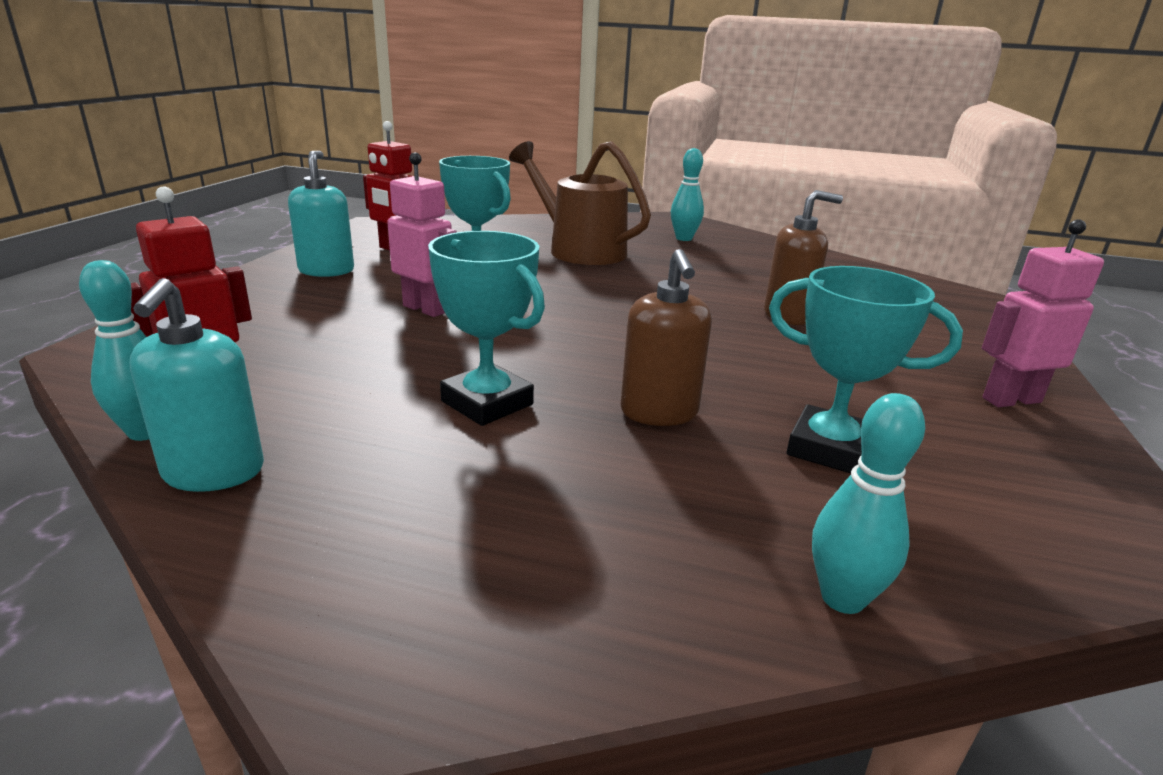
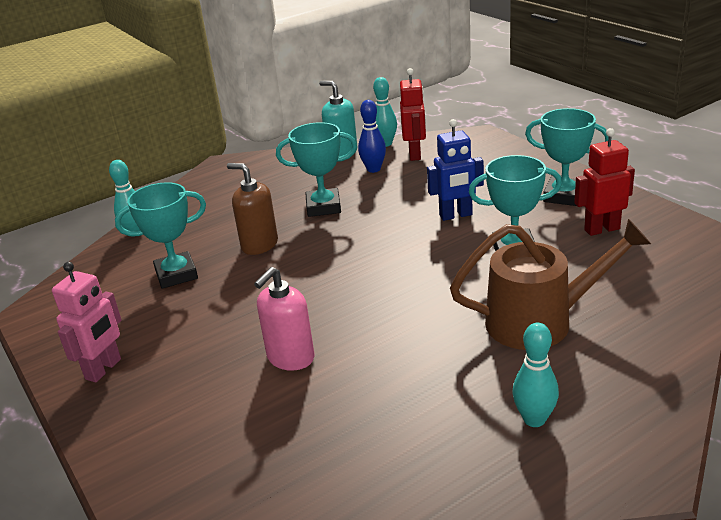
camera: 135 degrees right, 5 degrees up
(298, 405) = (373, 169): none -> blue bowling pin
(326, 270) = (564, 196): turquoise soap dispenser -> turquoise trophy
(425, 309) = (456, 215): pink robot -> blue robot
(788, 315) = (290, 358): brown soap dispenser -> pink soap dispenser

